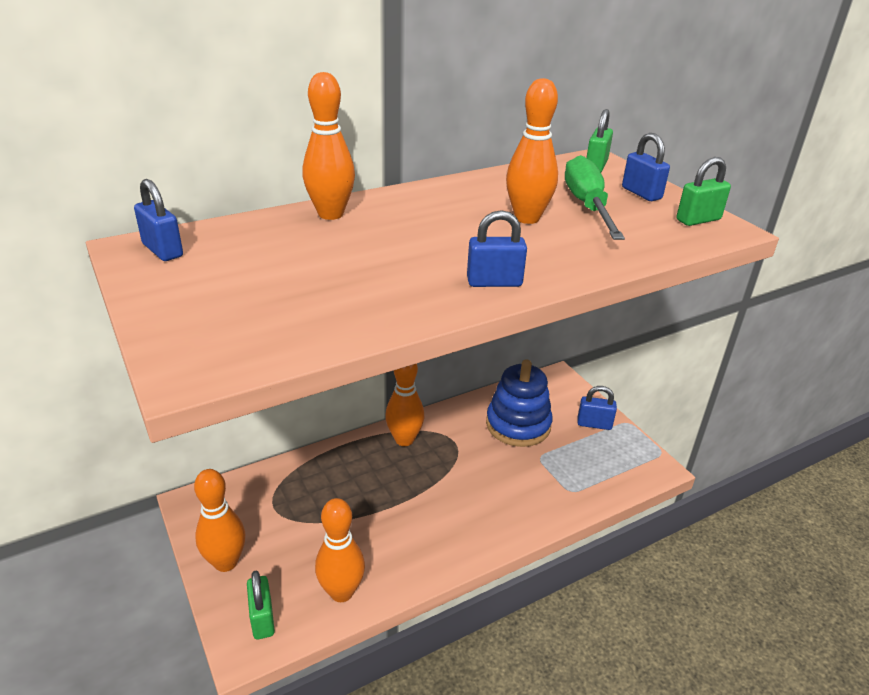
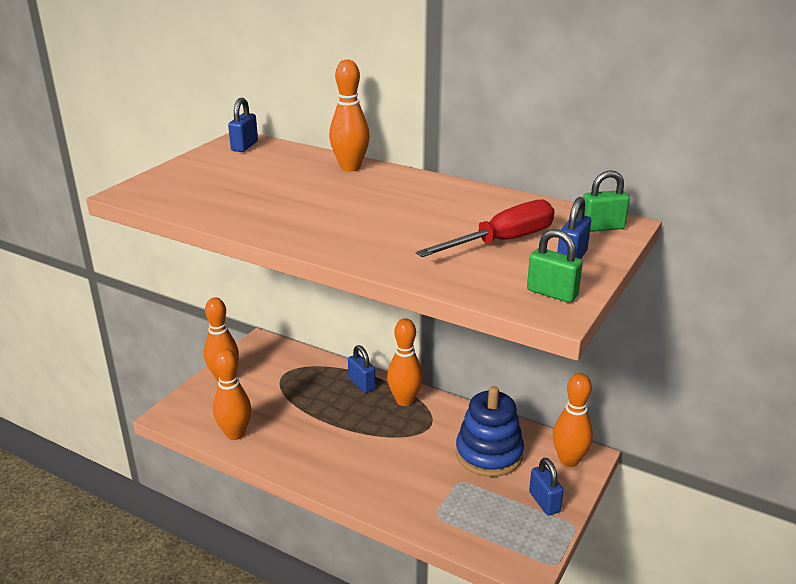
camera: 60 degrees right, 5 degrees down
(262, 619) = (192, 411): green padlock -> none
(494, 282) = (317, 238): blue padlock -> blue padlock (361, 384)
(527, 218) = (440, 225): orange bowling pin -> orange bowling pin (569, 460)
(587, 206) = (502, 241): green screwdriver -> red screwdriver

